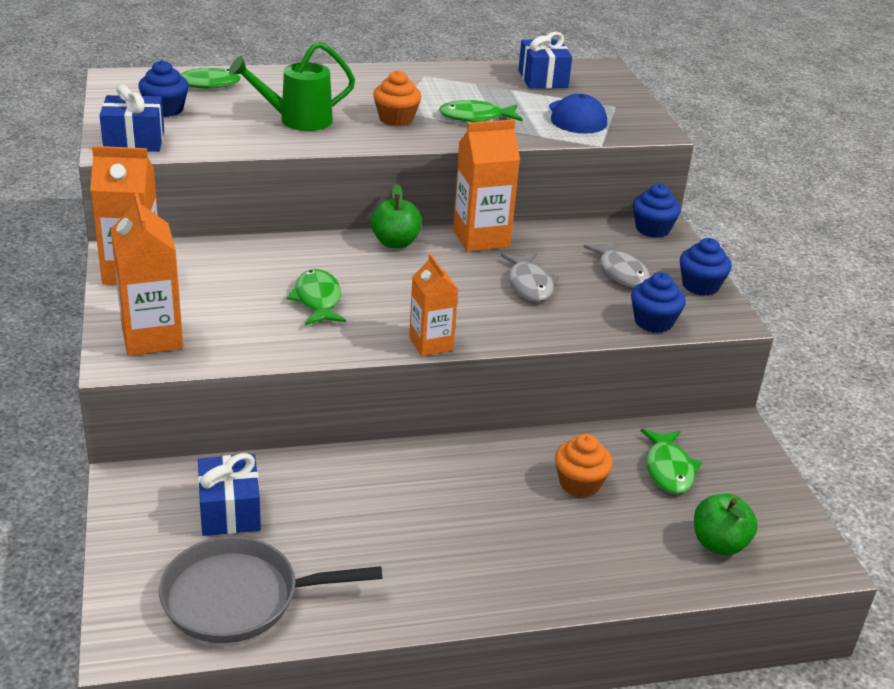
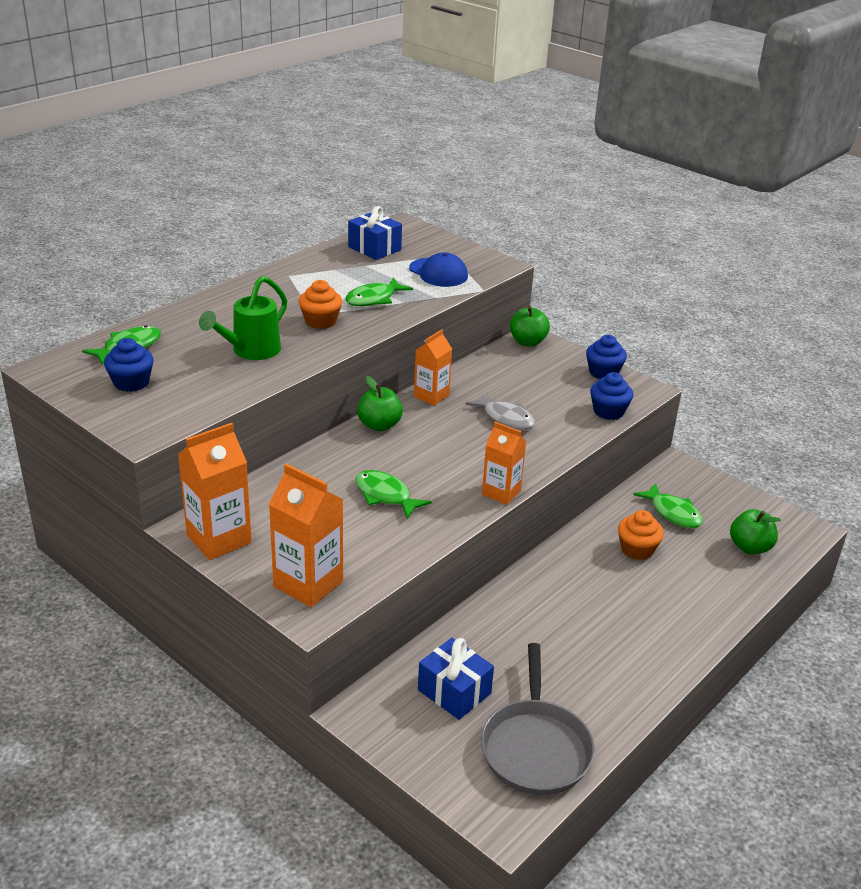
camera: 35 degrees left, 0 degrees up
(134, 141) = (149, 421): blue gift -> none
(238, 598) = (535, 747): grey pan -> grey pan turned 45 degrees counterclockwise
(481, 238) = (431, 396): orange carton -> orange carton, size x0.65
(621, 272) = (548, 383): grey fish -> none
(652, 229) = (527, 342): blue cupcake -> green apple

